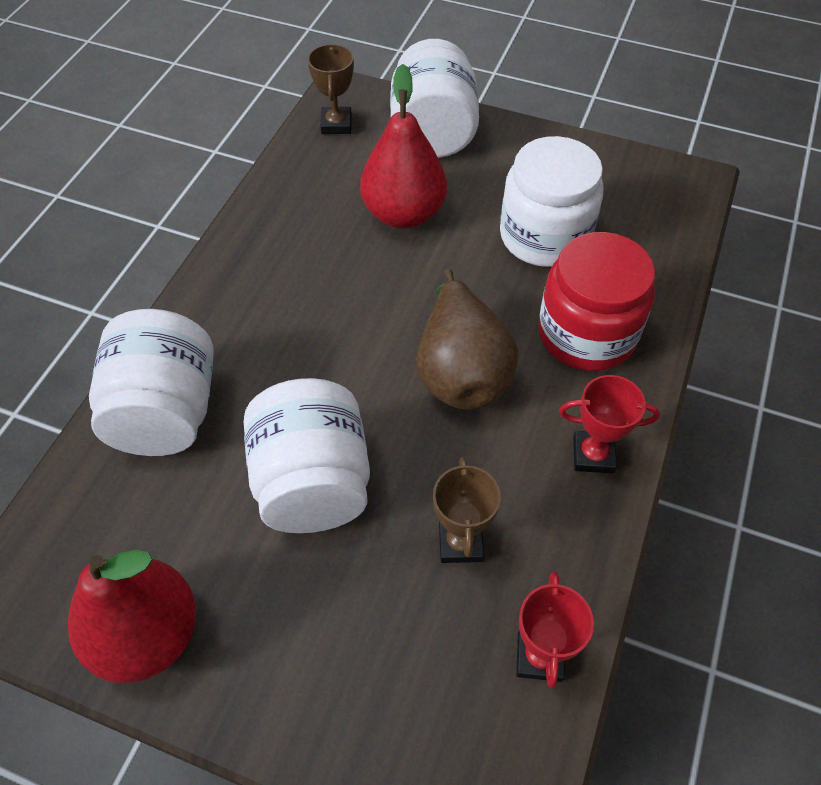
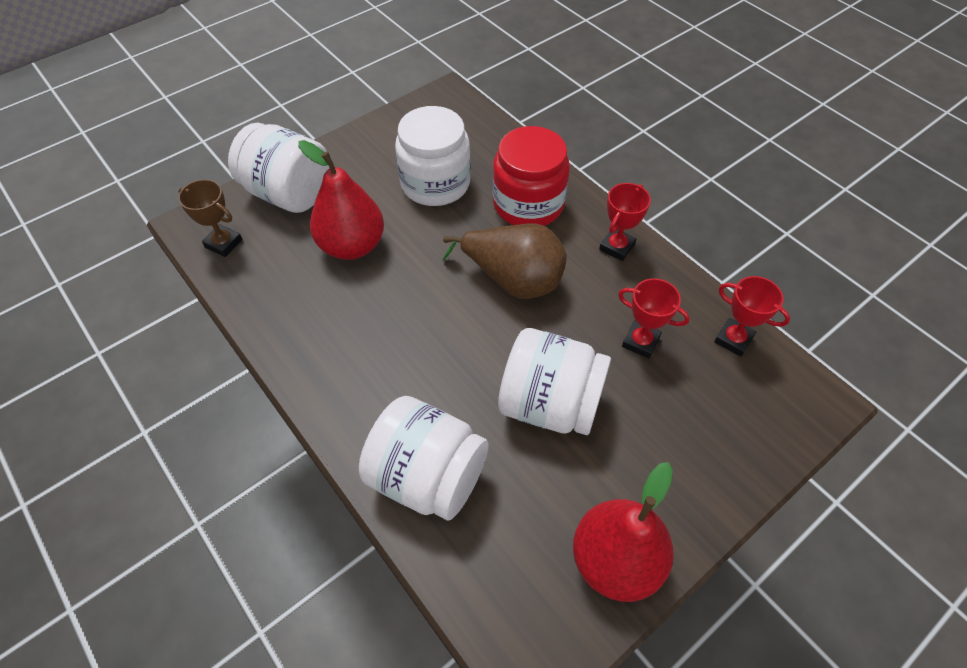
camera: 60 degrees left, 0 degrees up
(460, 543) = (640, 342): brown trophy -> red trophy

